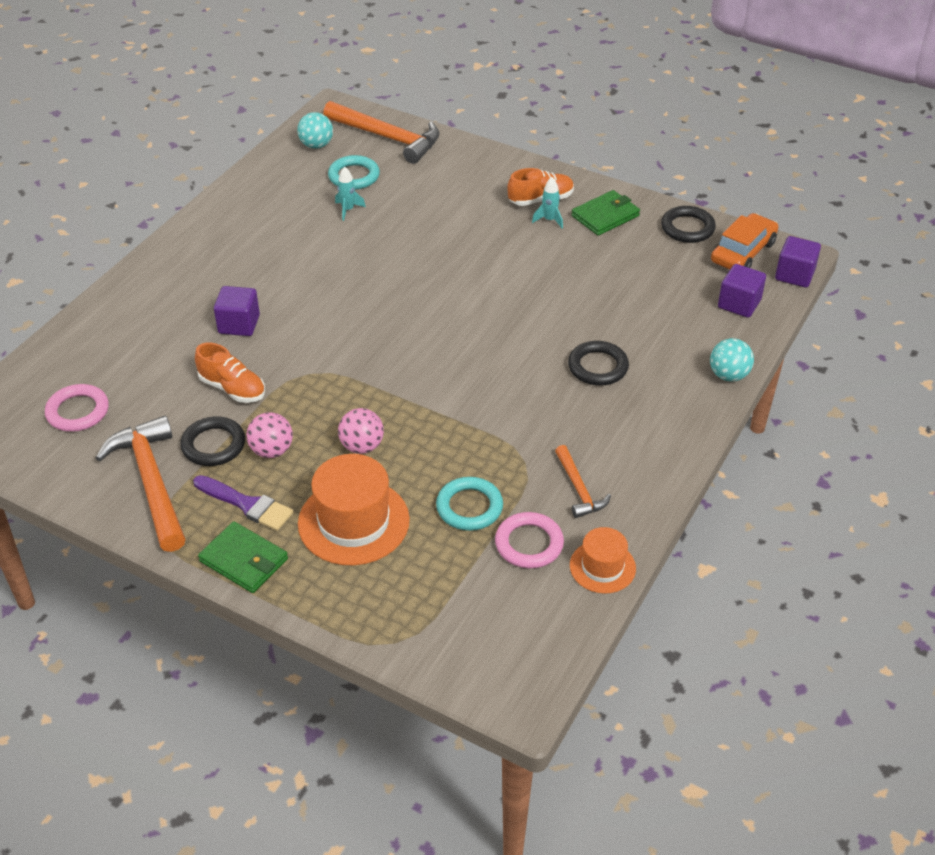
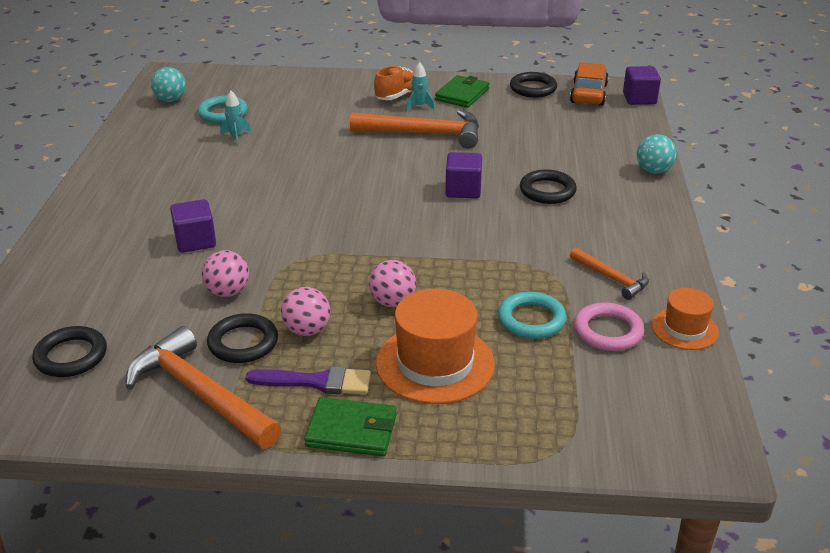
camera: 25 degrees left, 10 degrees down
(78, 411) = (71, 356): pink ring -> black ring
(232, 388) = (228, 292): orange shoe -> pink ball
(388, 137) = (233, 82): orange hammer -> orange hammer (424, 134)
(739, 304) = (617, 125): purple cube -> purple cube (463, 190)

